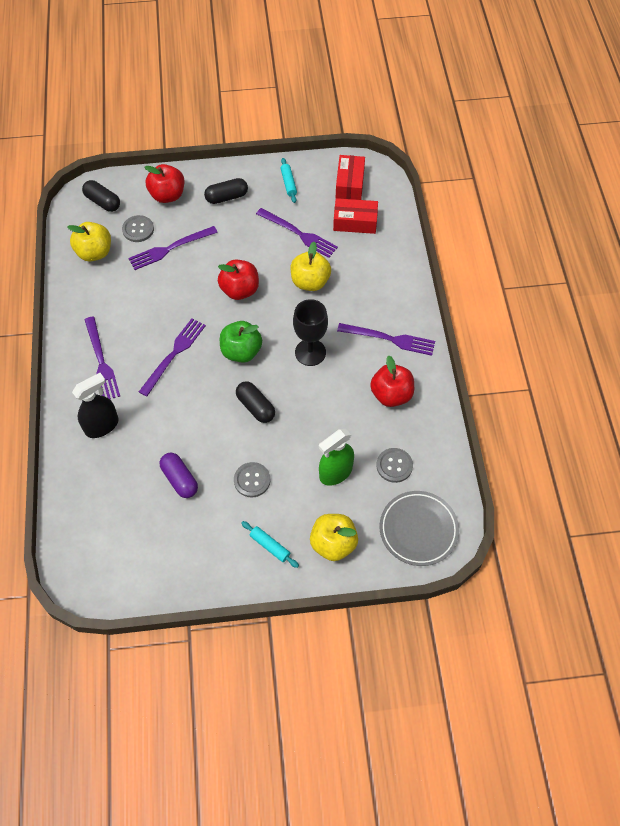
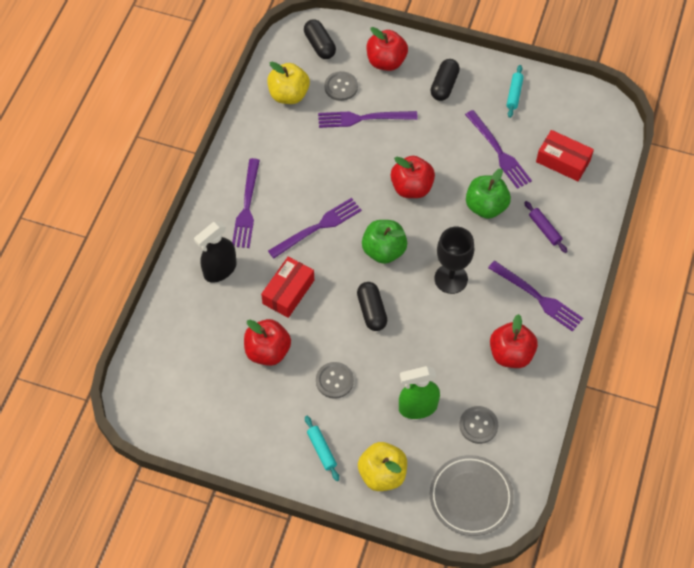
camera: 25 degrees right, 0 degrees up
(102, 426) = (220, 270): black spray bottle -> black spray bottle turned 150 degrees clockwise
(179, 479) = (268, 351): purple capsule -> red apple
(227, 197) = (444, 85): black capsule -> black capsule turned 75 degrees counterclockwise
(310, 282) = (486, 206): yellow apple -> green apple
(349, 184) = (578, 118): red box -> red box (288, 292)
(367, 282) = (544, 229): none -> purple rolling pin

